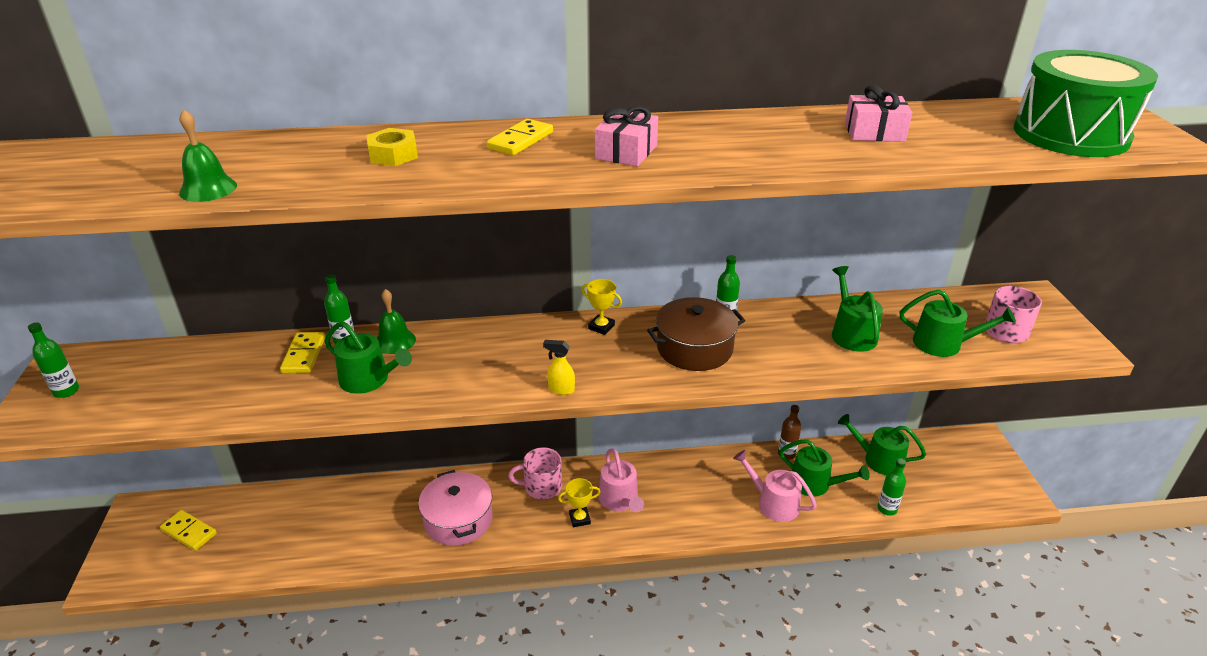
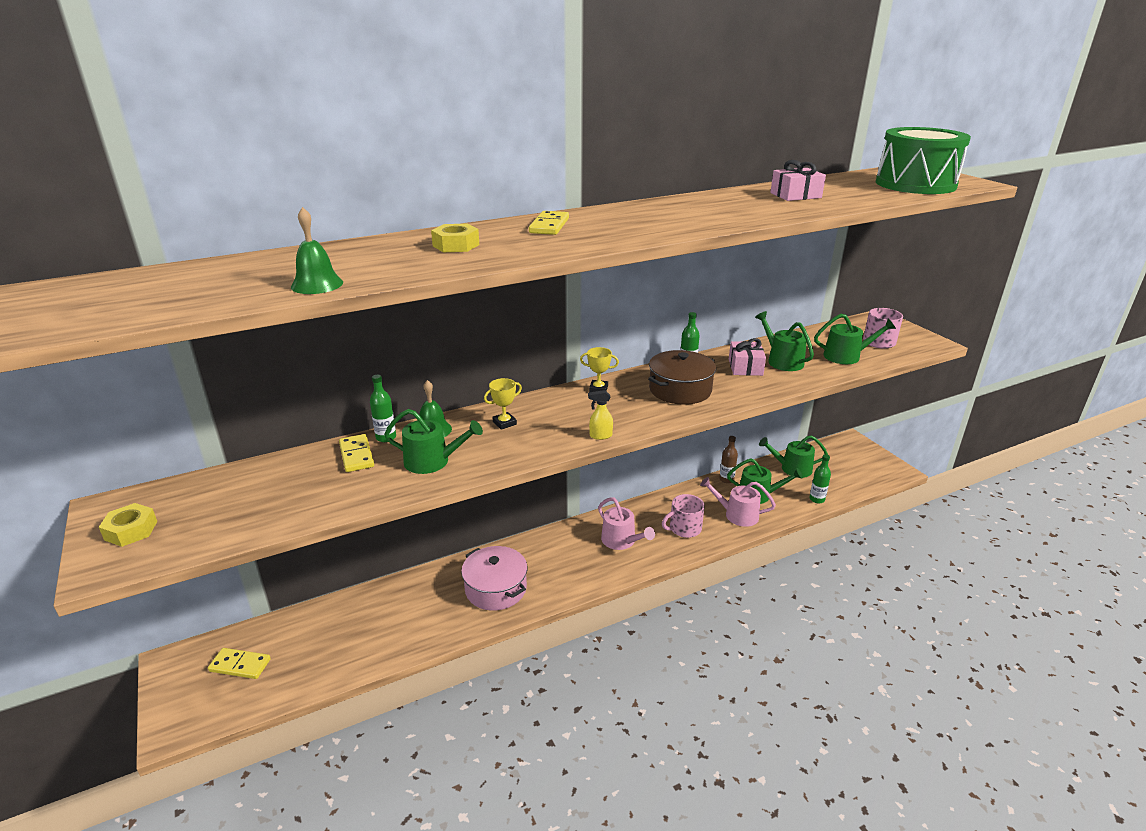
camera: 20 degrees left, 5 degrees down
(66, 391) = (131, 530): green bottle -> yellow nut
(541, 486) = (552, 547): pink mug -> pink mug (684, 528)
(579, 519) = (597, 562): yellow trophy -> yellow trophy (504, 423)
(626, 152) = (640, 223): pink gift -> pink gift (745, 367)

